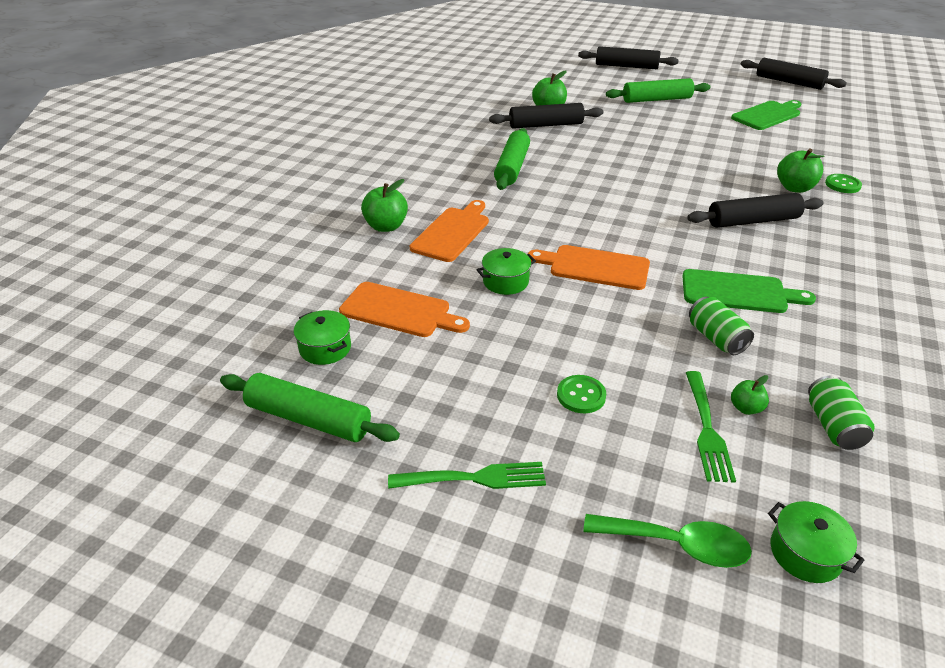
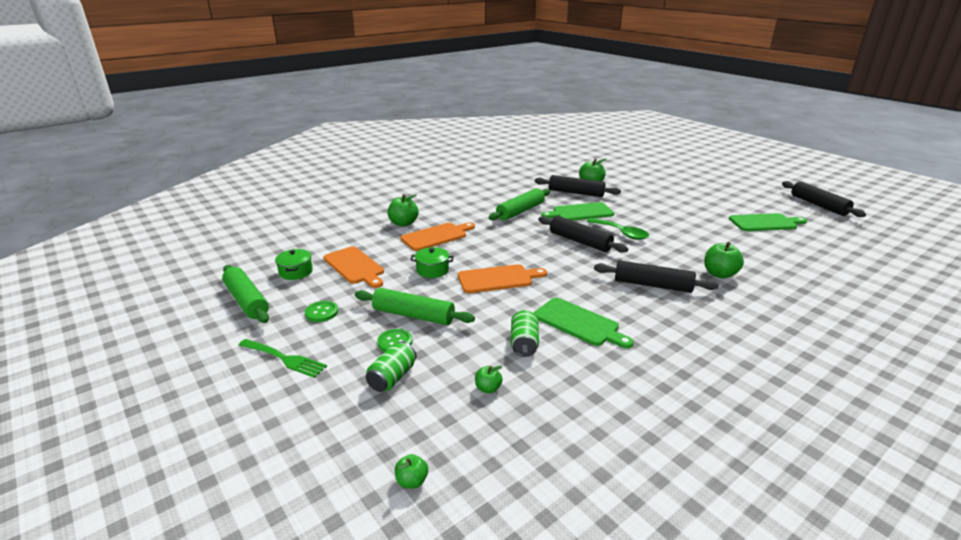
camera: 30 degrees right, 10 degrees down
(581, 151) = (580, 212): none -> green cutting board
(594, 267) = (498, 279): orange cutting board -> orange cutting board turned 120 degrees clockwise
(626, 66) = (686, 170): black rolling pin -> black rolling pin (580, 241)
(656, 99) = (682, 194): green rolling pin -> green rolling pin (413, 315)
(676, 544) = (342, 438): green spoon -> green spoon (621, 233)
(707, 429) = (445, 389): green fork -> none
(805, 553) = (412, 481): green pot -> green apple
(833, 426) = (535, 423): green can -> green can (392, 378)
(842, 185) = (767, 283): green button -> green button (321, 312)

